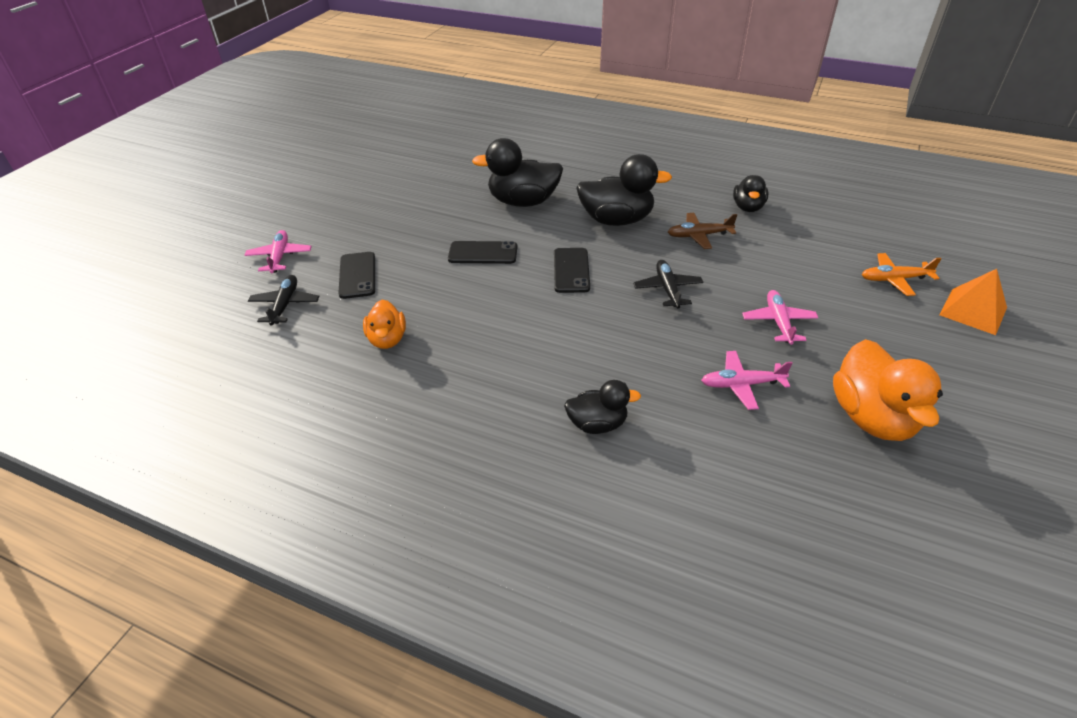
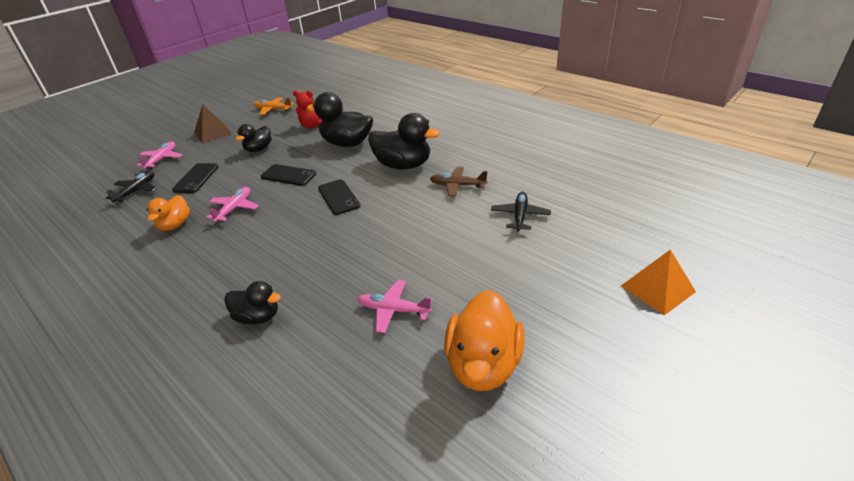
camera: 20 degrees right, 5 degrees down
(321, 210) = (213, 133): none -> brown pyramid
(455, 184) = (311, 126): none -> red teddy bear
(571, 270) = (338, 197): black phone -> black phone turned 45 degrees counterclockwise
(667, 289) = (398, 223): black plane -> black plane (520, 216)
(748, 207) = (515, 169): black duck -> black duck (258, 149)
(778, 322) = (466, 265): pink plane -> pink plane (234, 208)
(894, 279) = (600, 247): orange plane -> orange plane (273, 110)

